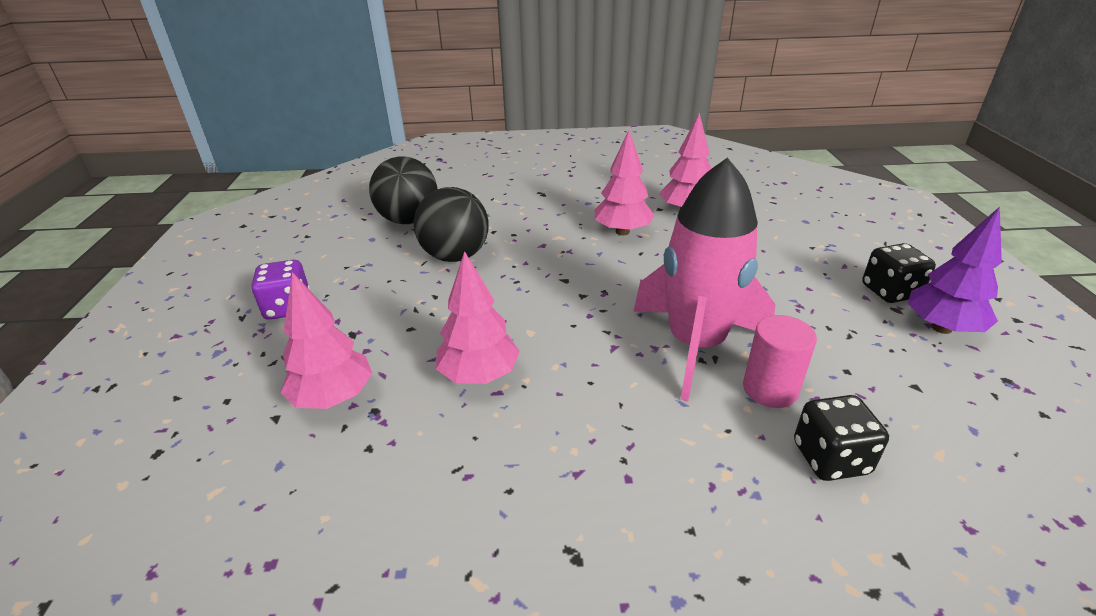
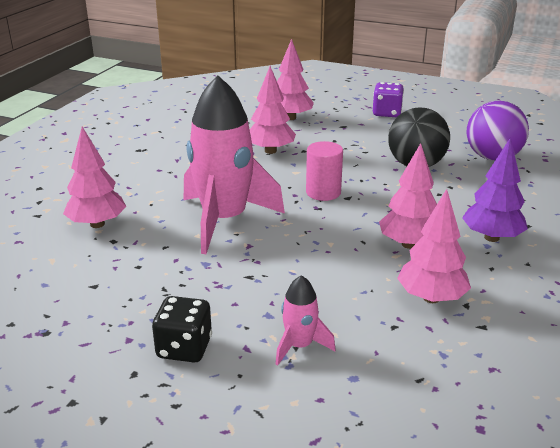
camera: 115 degrees right, 5 degrees down
(409, 220) = (492, 157): black ball -> purple ball
(770, 389) = (159, 229): pink cylinder -> pink cylinder (323, 192)
(809, 245) = (299, 346): none -> pink rocket
(830, 458) = (97, 224): black dice -> pink tree
(941, 328) = (117, 342): purple tree -> purple tree (491, 237)

